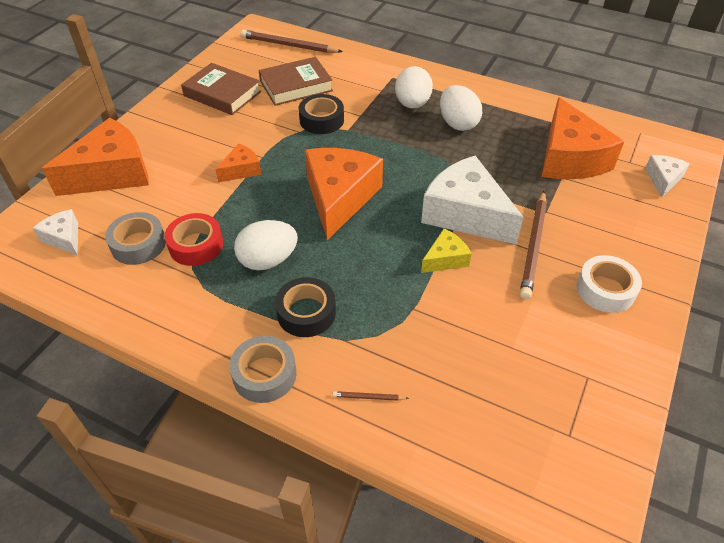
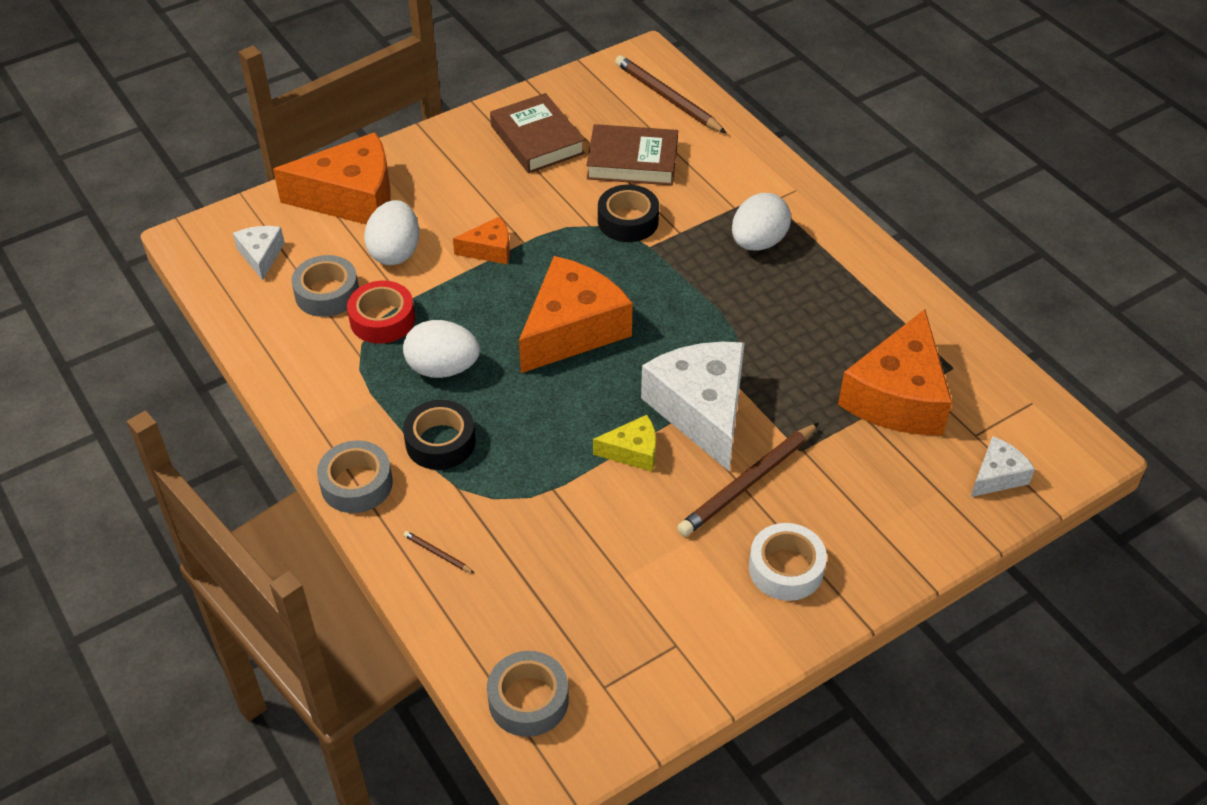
camera: 30 degrees right, 0 degrees up
(457, 123) = (794, 292): white egg -> white egg (395, 252)
(527, 477) = (528, 700): none -> grey tape

